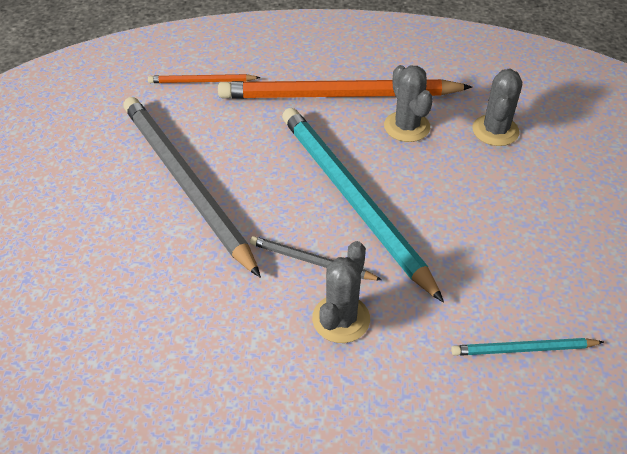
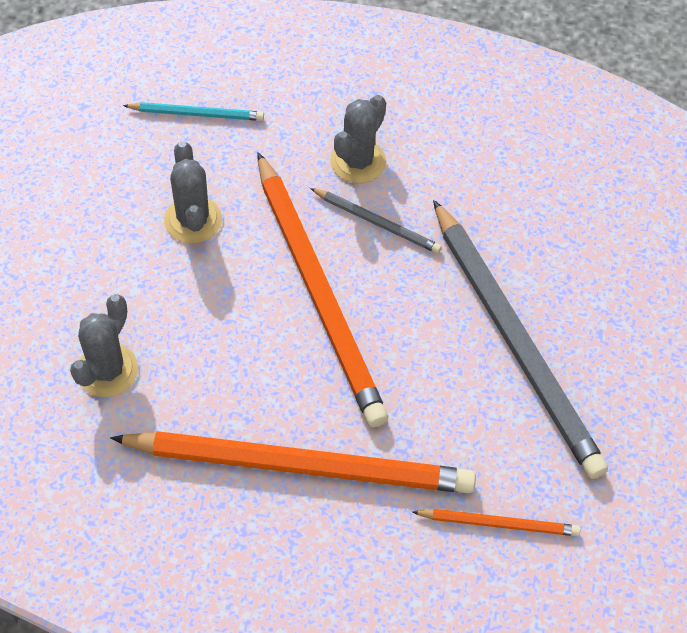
camera: 175 degrees left, 10 degrees up
(352, 199) = (318, 292): turquoise pencil -> orange pencil
(407, 127) = (221, 393): grey cactus -> grey cactus (193, 220)

